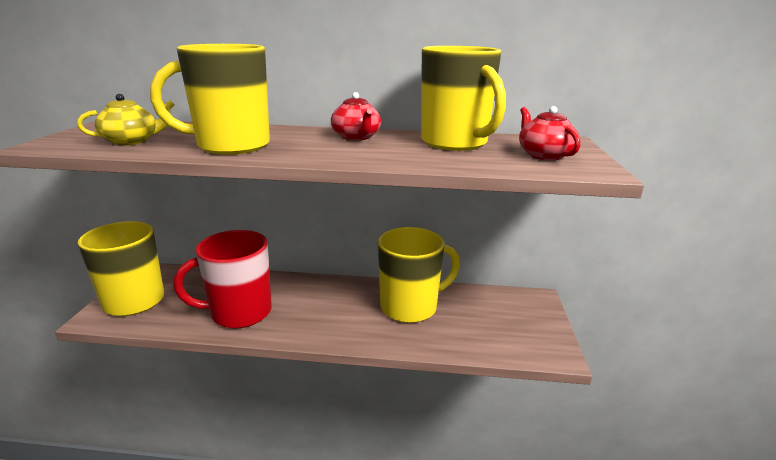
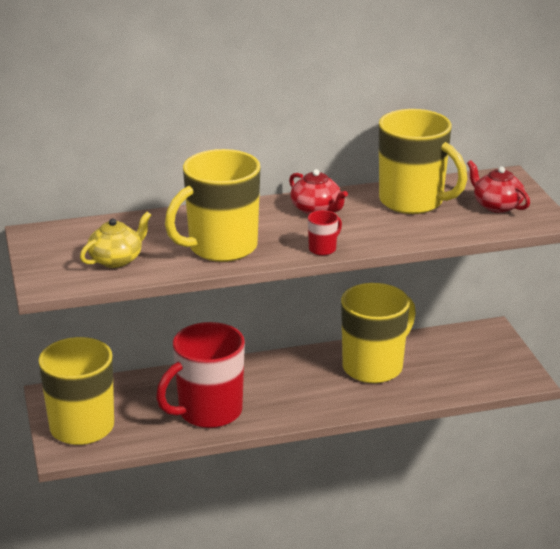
camera: 20 degrees left, 5 degrees up
(323, 159) = (323, 249): none -> red mug

